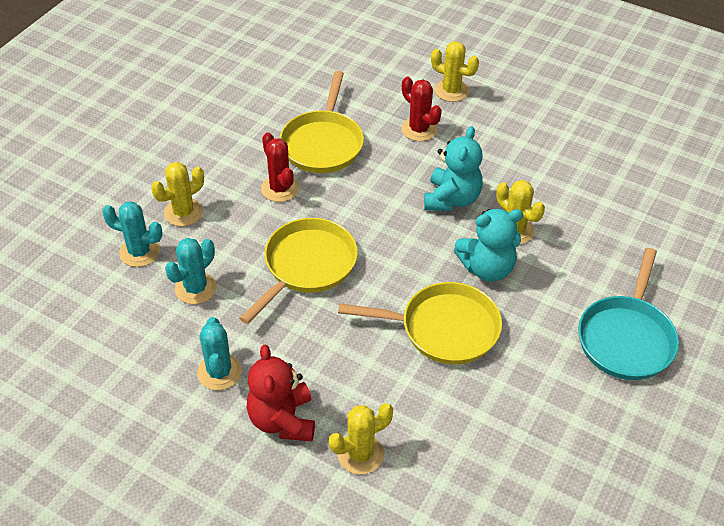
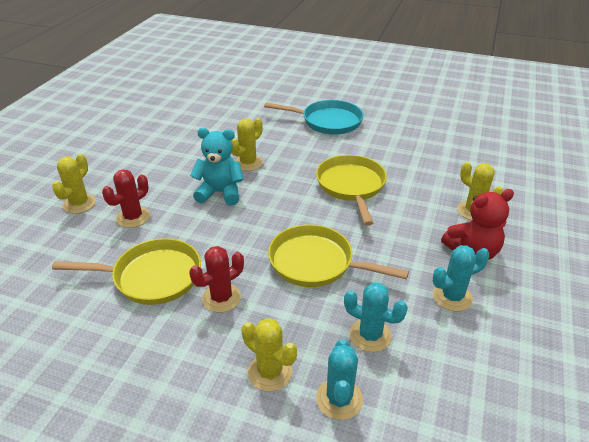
camera: 100 degrees left, 10 degrees down
(487, 268) = (288, 172): turquoise teddy bear -> none

